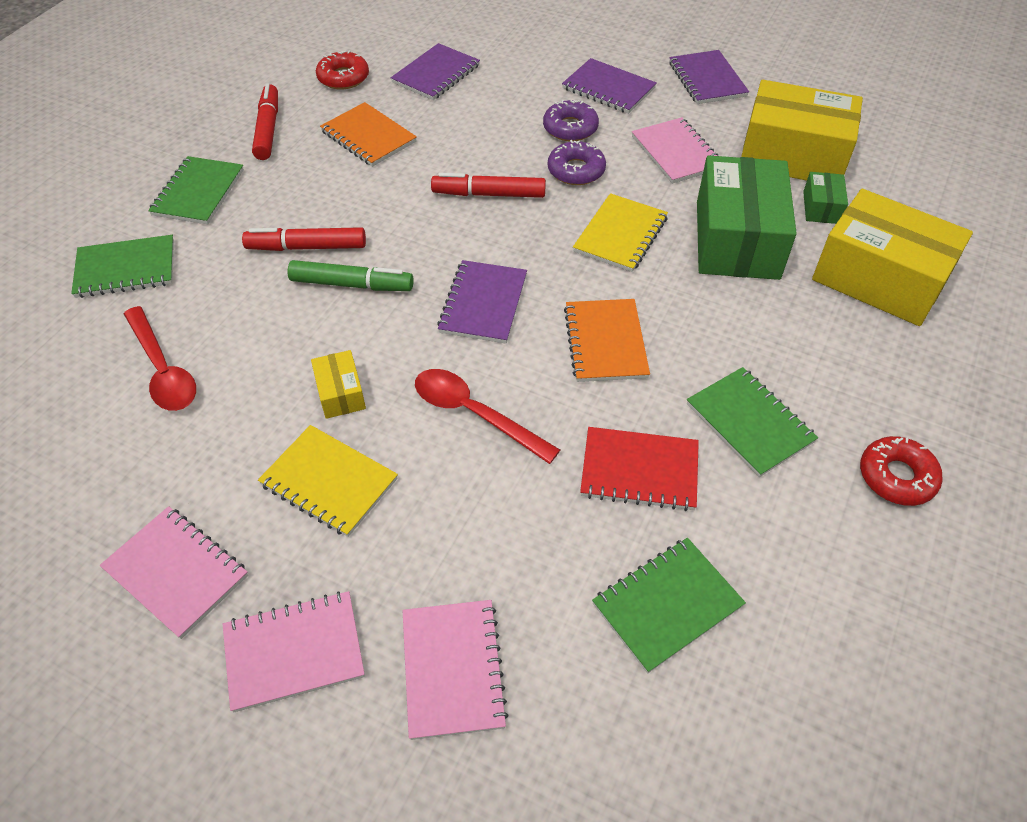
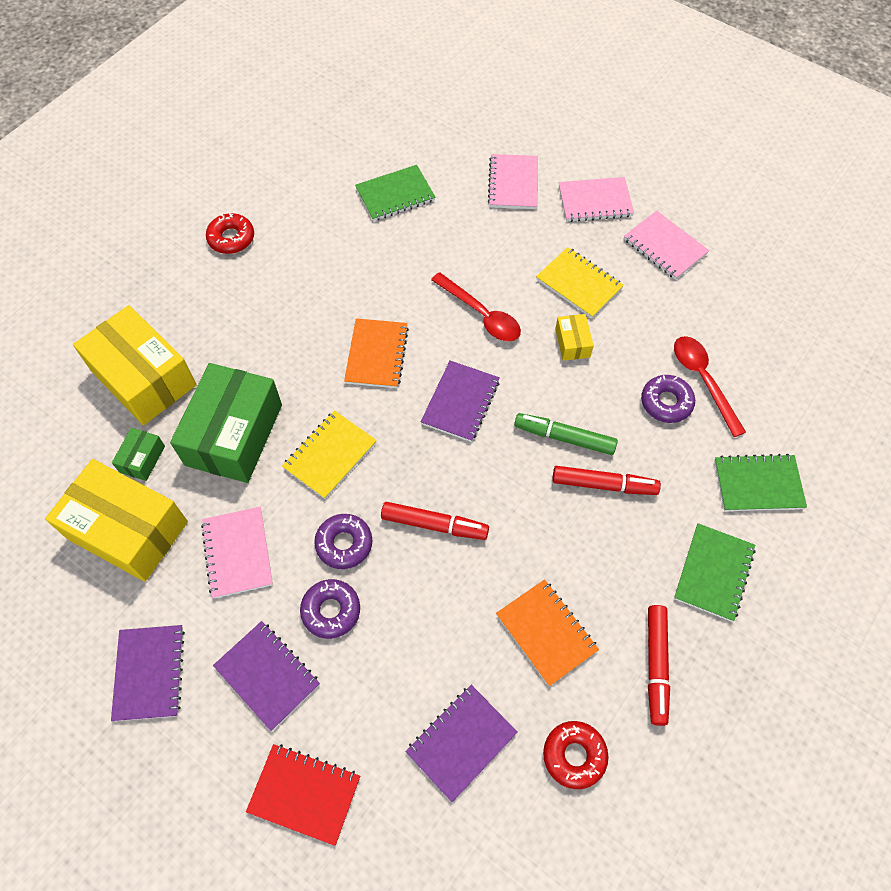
camera: 170 degrees left, 10 degrees up
(219, 337) = (666, 402): none -> purple donut
(639, 470) = (385, 263): red notebook -> red notebook (304, 794)
(749, 423) = (303, 282): green notebook -> none

